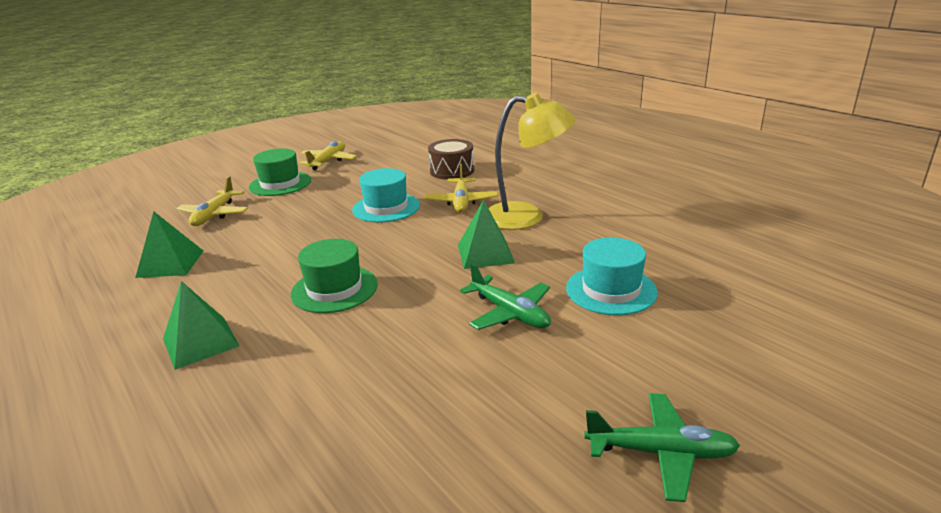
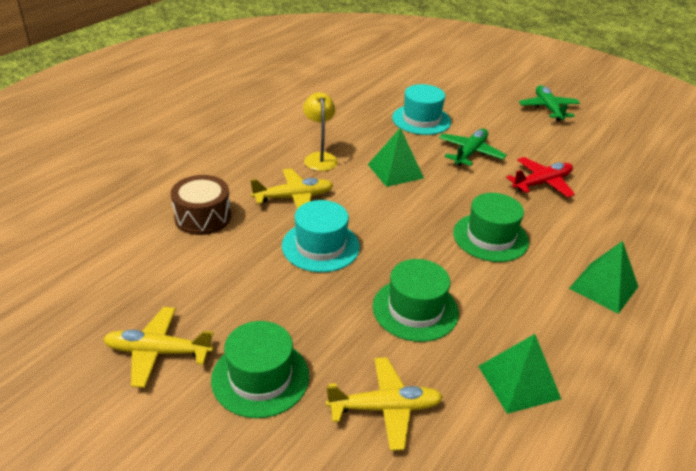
camera: 110 degrees left, 10 degrees up
(281, 235) = (415, 309): none -> green hat
(410, 358) = (542, 183): none -> red plane
(526, 217) = (319, 158): yellow lamp -> yellow lamp, size x0.61

